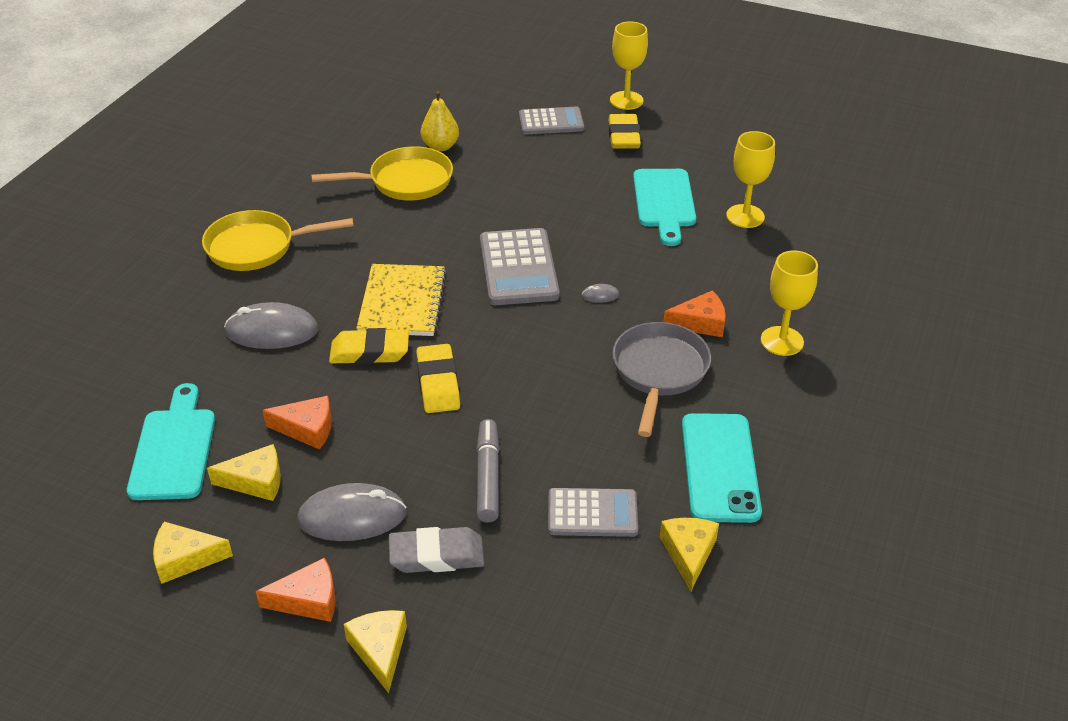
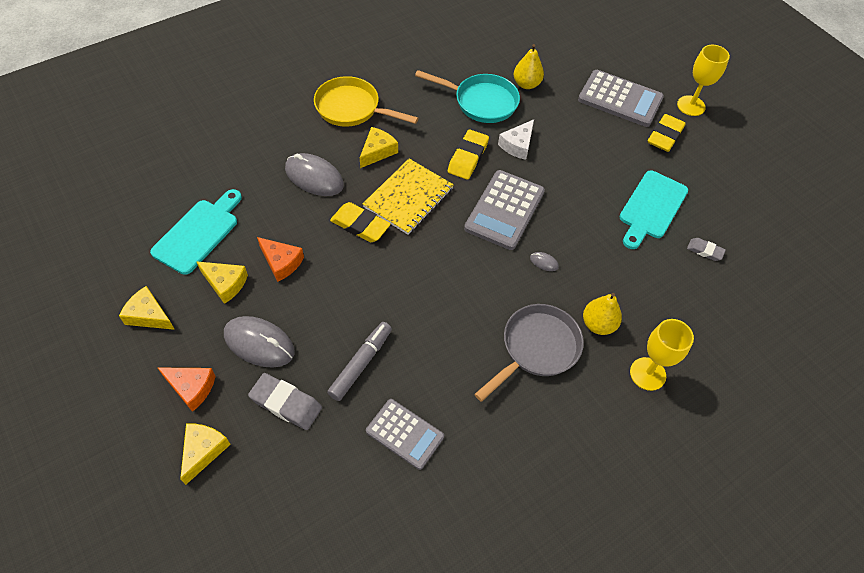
camera: 30 degrees right, 15 degrees up
(405, 181) = (481, 102): yellow pan -> turquoise pan
(438, 383) = (384, 273): yellow eraser -> yellow eraser (468, 157)
(480, 204) = (517, 145): none -> white cheese
(551, 122) = (620, 99): grey calculator -> grey calculator, size x1.51
(688, 554) = (443, 507): yellow cheese -> yellow cheese (377, 151)
(700, 323) = (598, 324): orange cheese -> yellow pear
(720, 467) = (518, 452): turquoise phone -> none
(745, 216) = (704, 251): yellow goblet -> grey eraser

